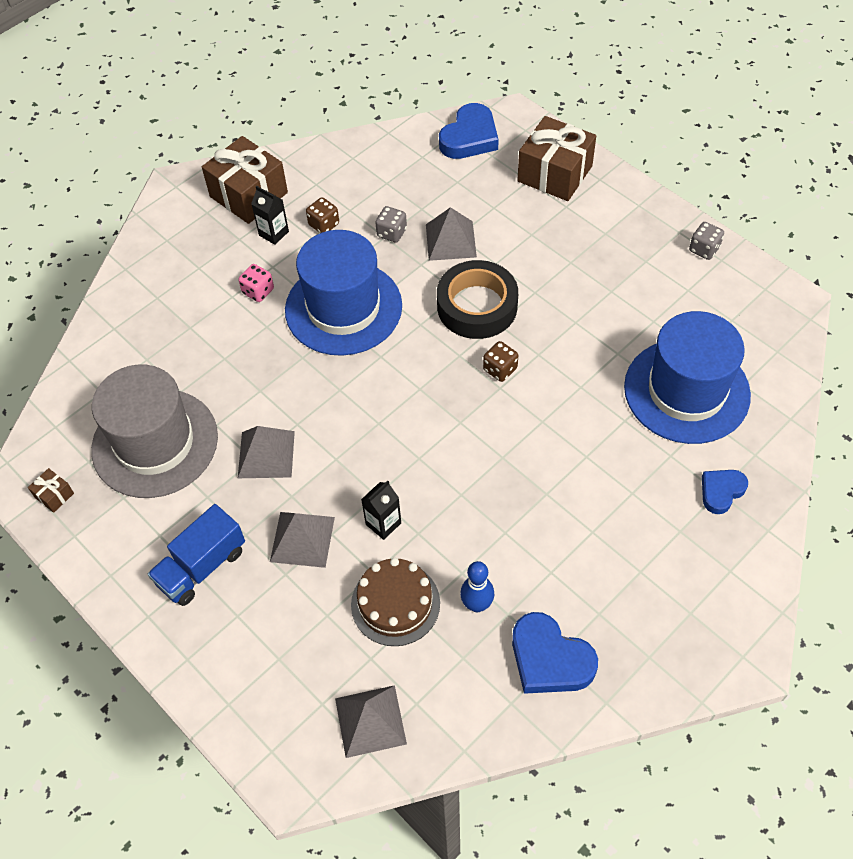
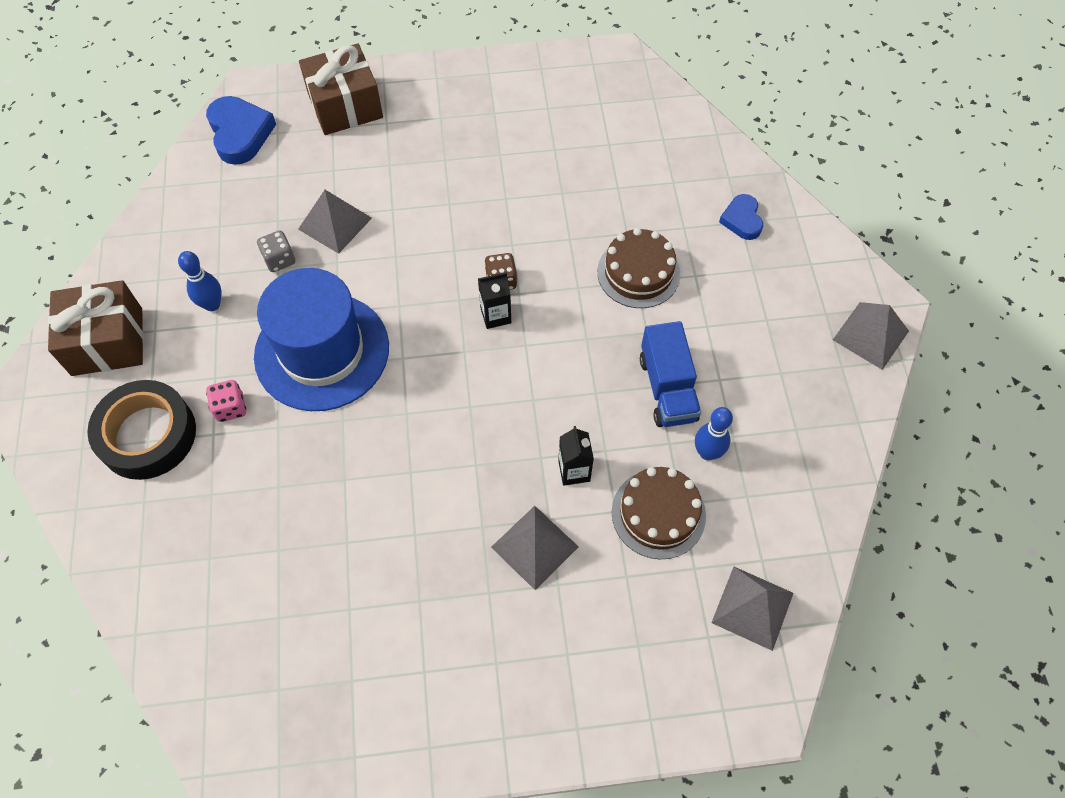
camera: 55 degrees left, 5 degrees up
(54, 495) = (289, 749): brown gift -> none
(155, 443) = (316, 611): grey hat -> none
(202, 566) = (491, 653): blue truck -> blue truck (667, 388)
(266, 454) = (419, 519): grey pyramid -> grey pyramid (871, 335)
(273, 233) = (177, 351): black carton -> black carton (495, 315)
(324, 224) = (212, 304): brown dice -> blue bowling pin
(477, 306) = (422, 252): black tape -> black tape (147, 435)
(549, 659) = (794, 434): blue heart -> none
(595, 452) = (638, 273): none -> brown cake
(686, 391) = (637, 176): blue hat -> none
(704, 249) = (520, 71): grey dice -> none

